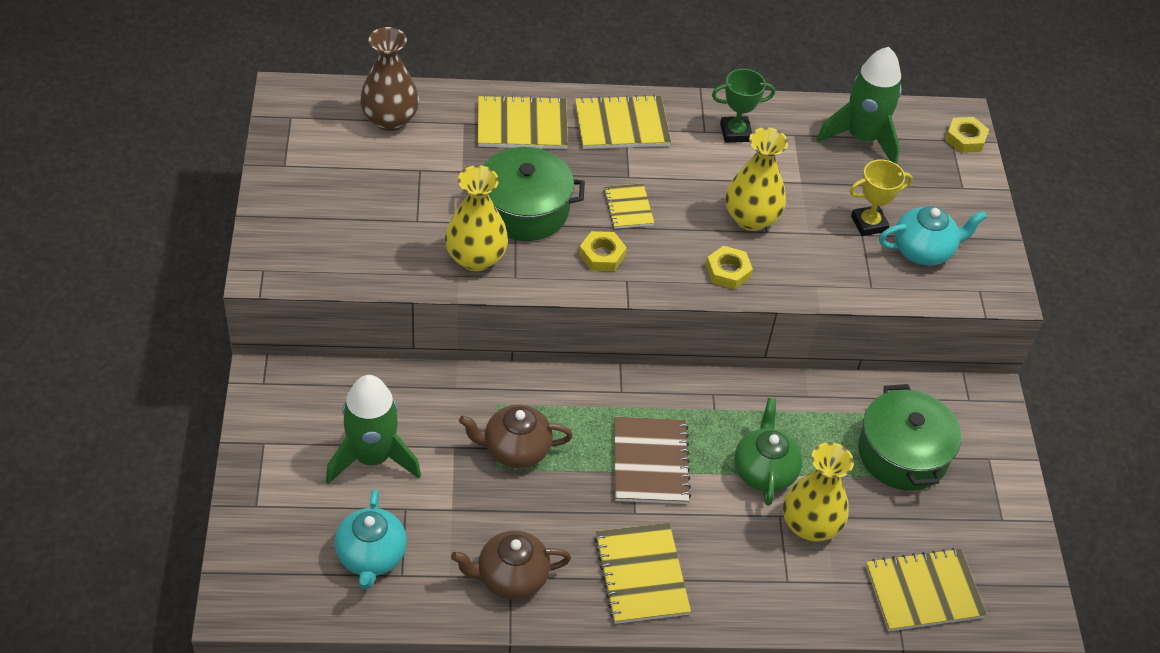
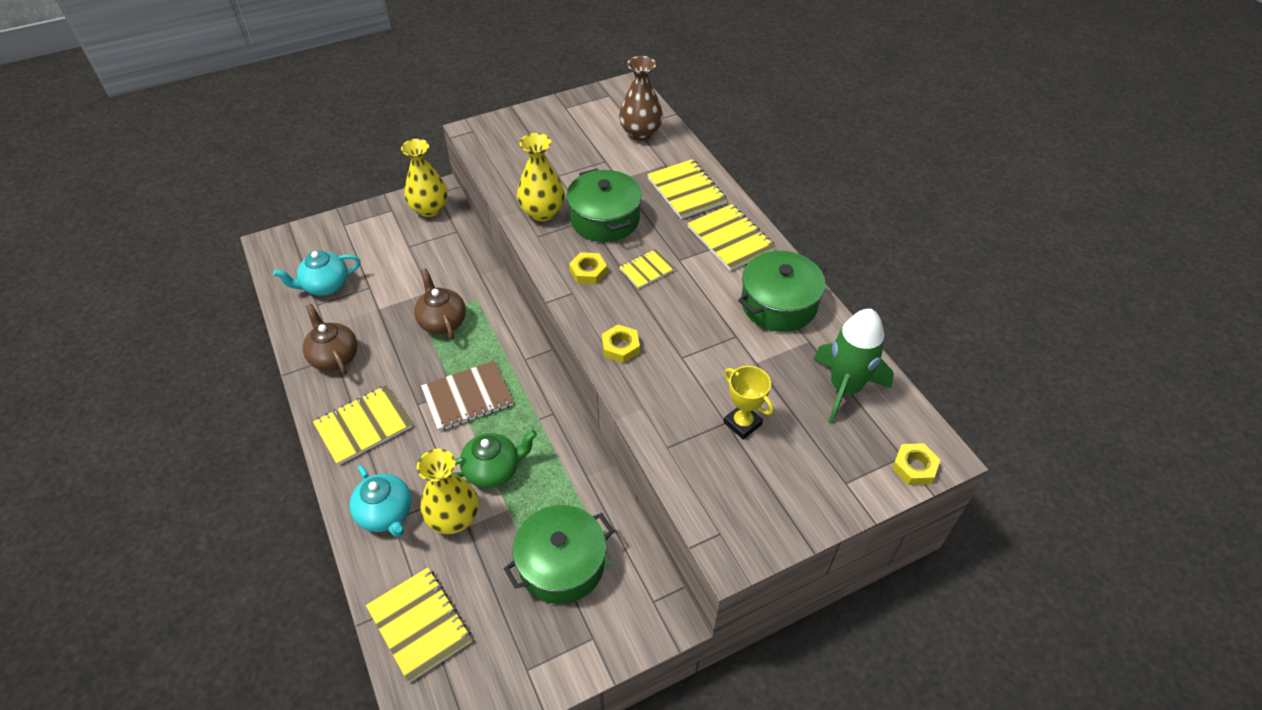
camera: 70 degrees right, 0 degrees up
(372, 457) = (402, 258): green rocket -> none
(735, 132) = (778, 304): green trophy -> green pot
(751, 218) = (689, 343): yellow vase -> yellow vase (430, 209)
(923, 251) = (739, 473): turquoise teapot -> turquoise teapot (386, 514)

